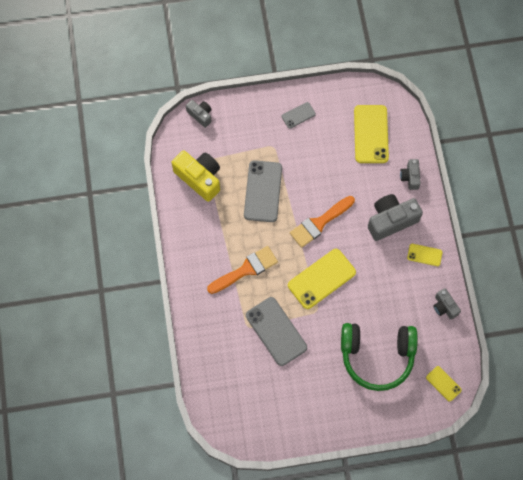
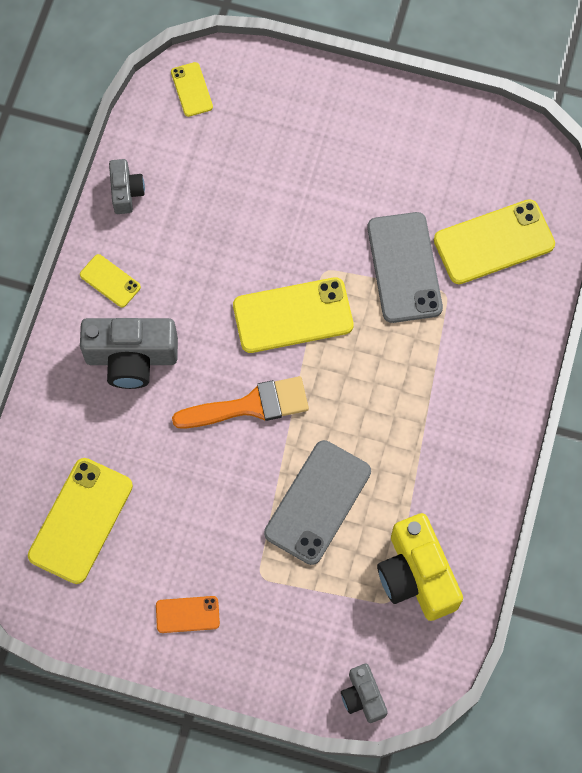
camera: 155 degrees left, 0 degrees up
(234, 368) = (494, 242): none -> yellow phone
(246, 269) = (408, 383): orange brush -> none
(298, 115) = (187, 614): grey phone -> orange phone
(377, 356) = (268, 167): green headphones -> none
(410, 177) = (59, 415): grey camera -> none

